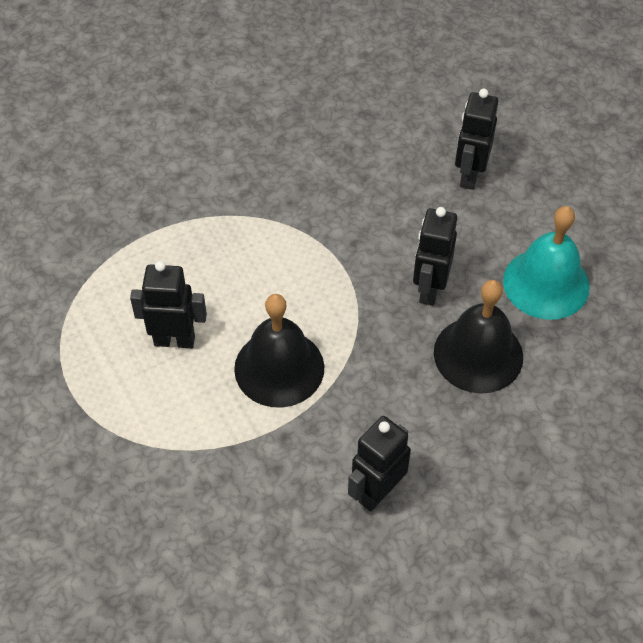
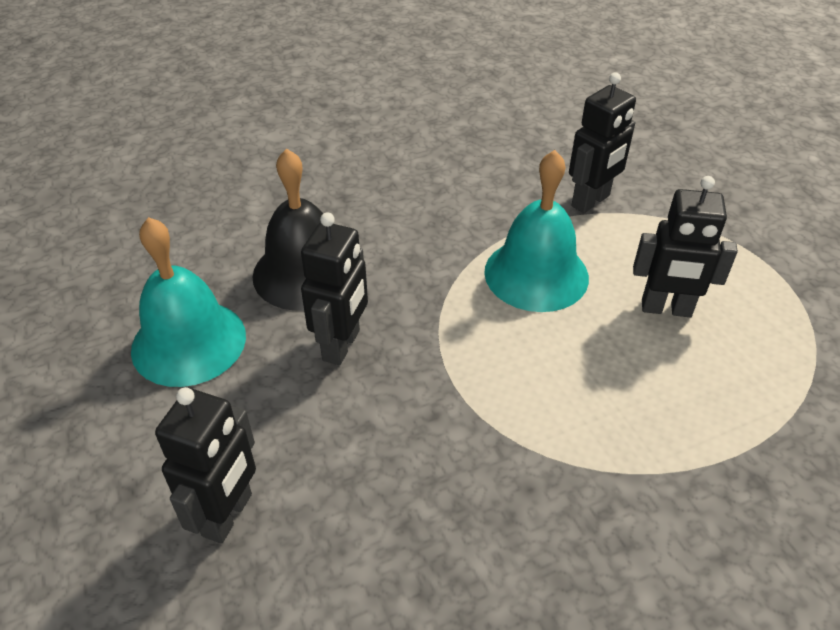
camera: 175 degrees left, 10 degrees down
(279, 368) = (536, 274): black bell -> turquoise bell
(377, 492) = (438, 174): black robot -> black robot (591, 201)

